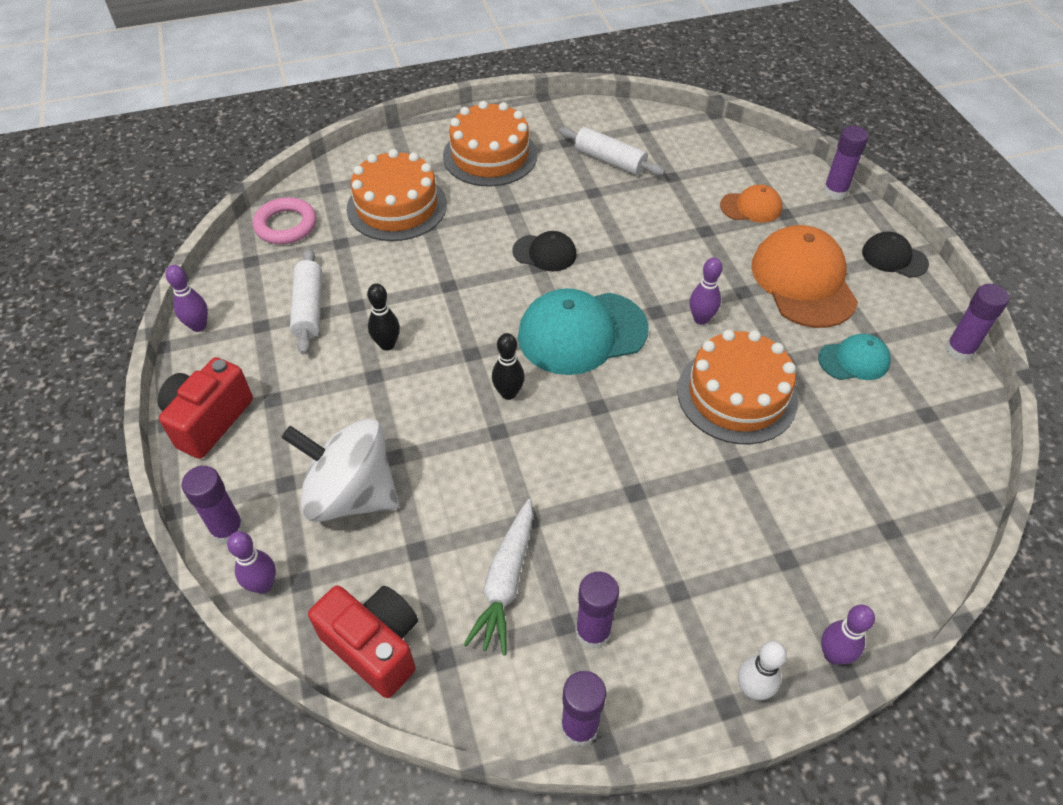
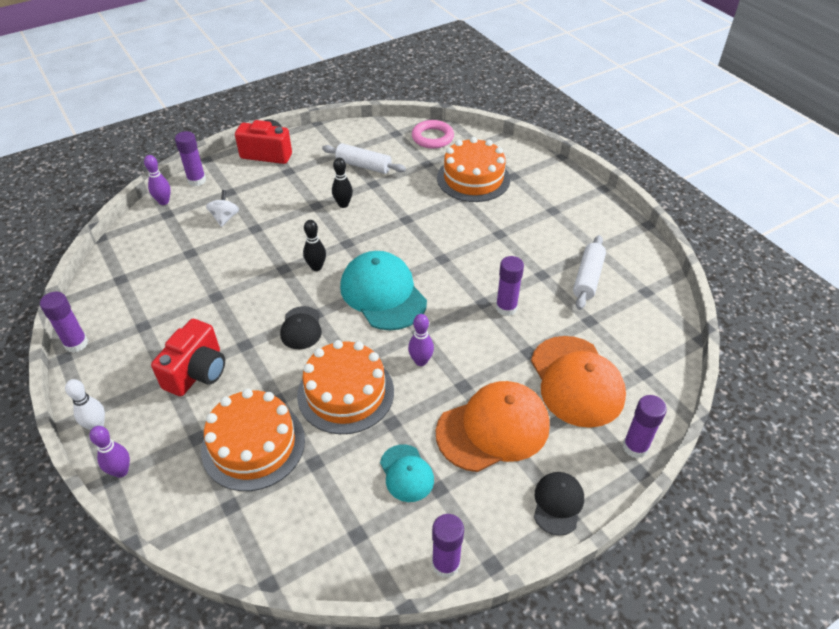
camera: 75 degrees right, 5 degrees down
(198, 326) = (335, 130): purple bowling pin -> none
(309, 308) = (363, 166): white rolling pin -> white rolling pin turned 45 degrees clockwise
(351, 495) = (225, 218): white spinning top -> white spinning top, size x0.46
(374, 646) = (128, 250): red camera -> red camera (197, 372)
(490, 155) = (554, 210): orange cake -> orange cake (253, 445)
(505, 582) = (170, 294): white carrot -> none
(544, 253) = (458, 260): black cap -> black cap (301, 328)
(593, 632) = (137, 340): purple glue stick -> purple glue stick (506, 308)
(751, 207) = (576, 381): orange cap -> orange cap, size x1.90

